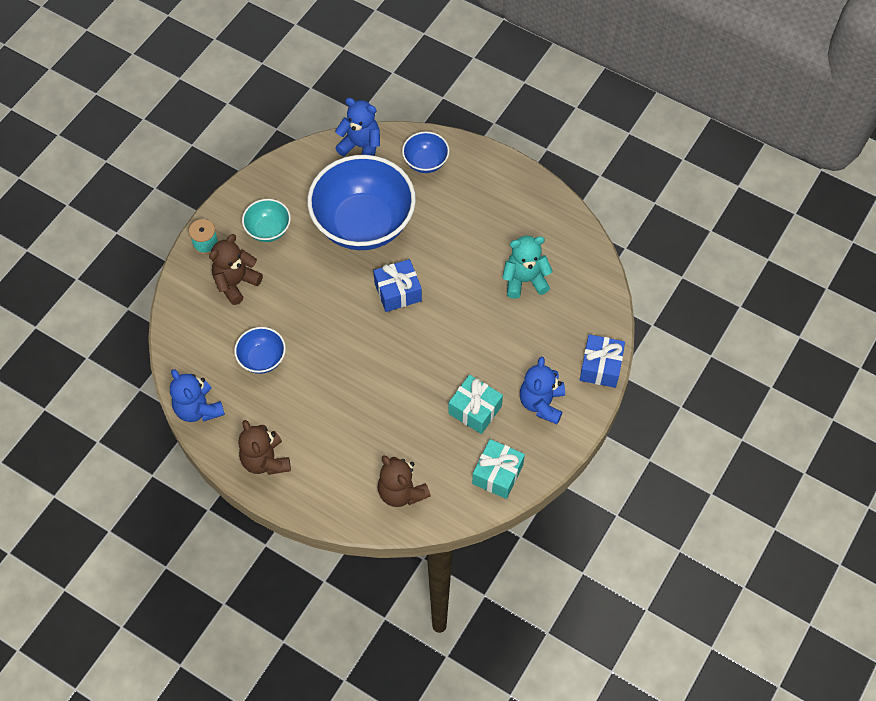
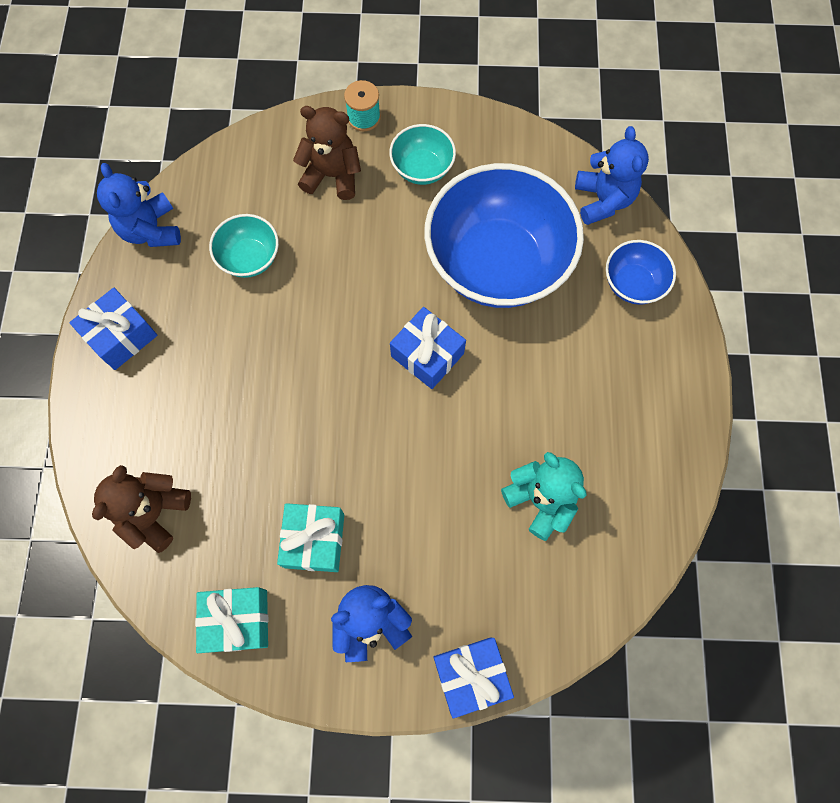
camera: 60 degrees right, 10 degrees up
(198, 409) = (151, 230): blue teddy bear -> blue teddy bear turned 45 degrees counterclockwise
(262, 359) = (250, 258): blue bowl -> turquoise bowl
(265, 460) = (121, 336): brown teddy bear -> blue gift

